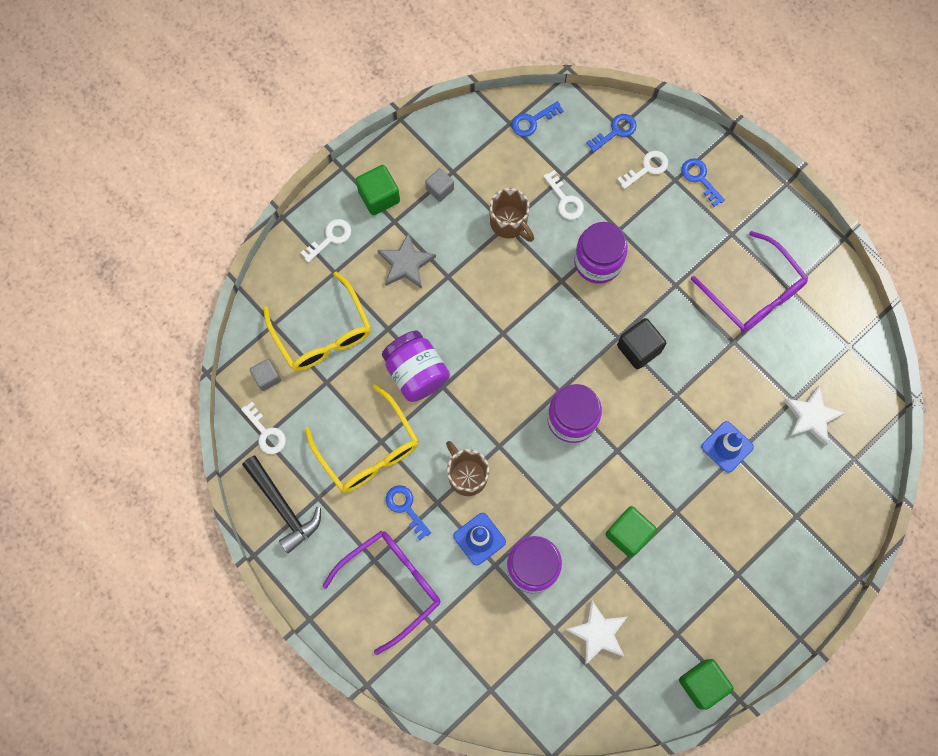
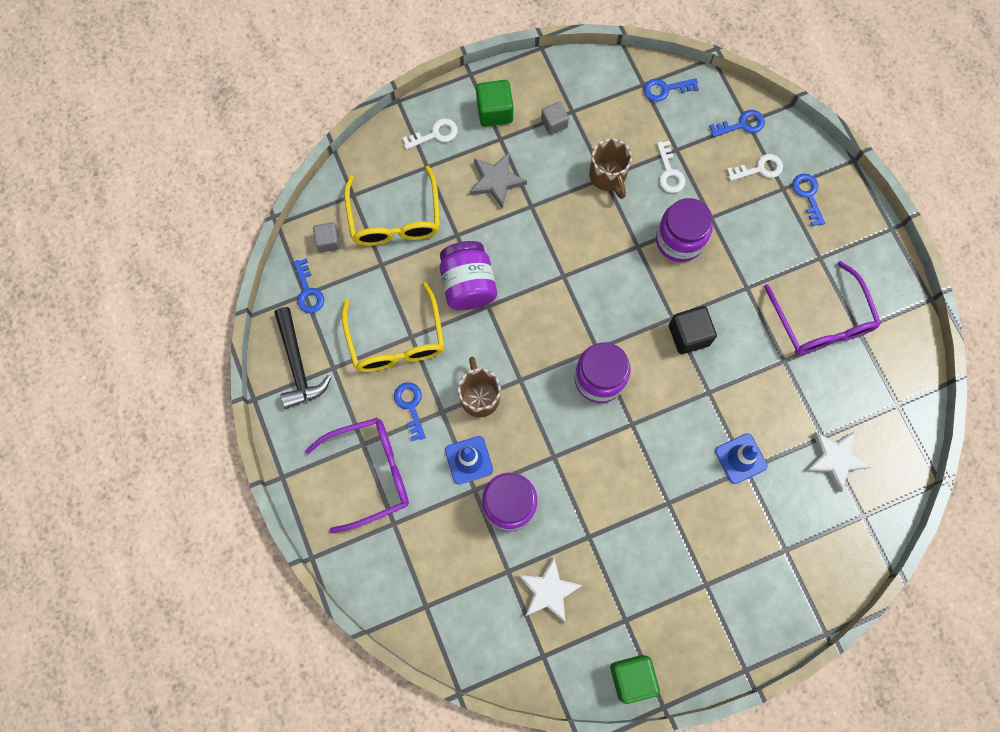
camera: 20 degrees right, 0 degrees up
(266, 433) = (308, 291): white key -> blue key
(628, 534) = (613, 507): green cube -> none

